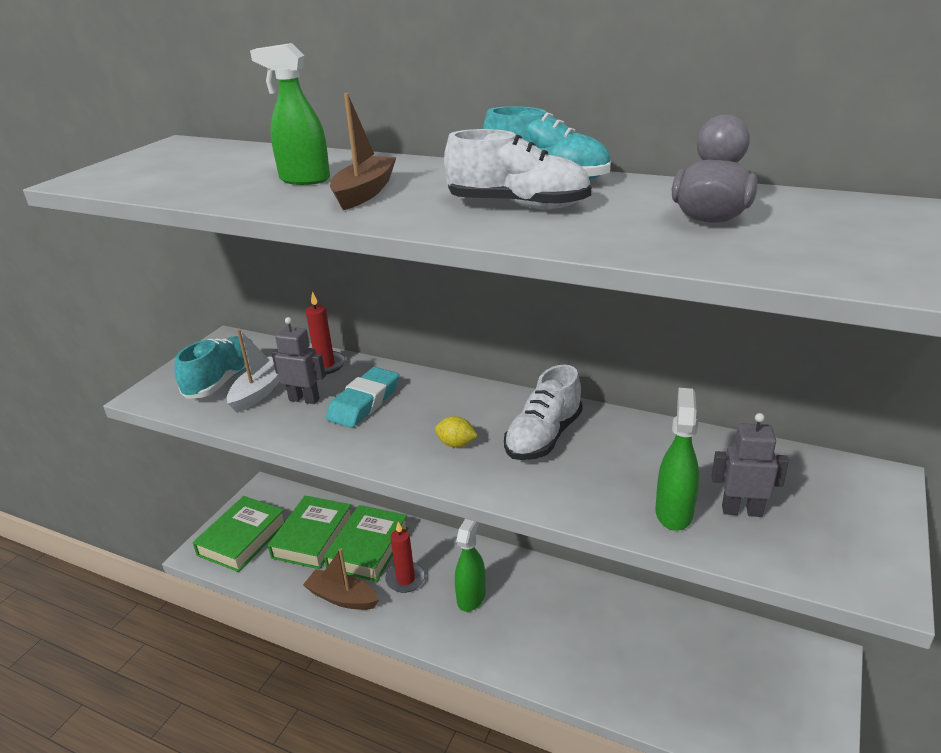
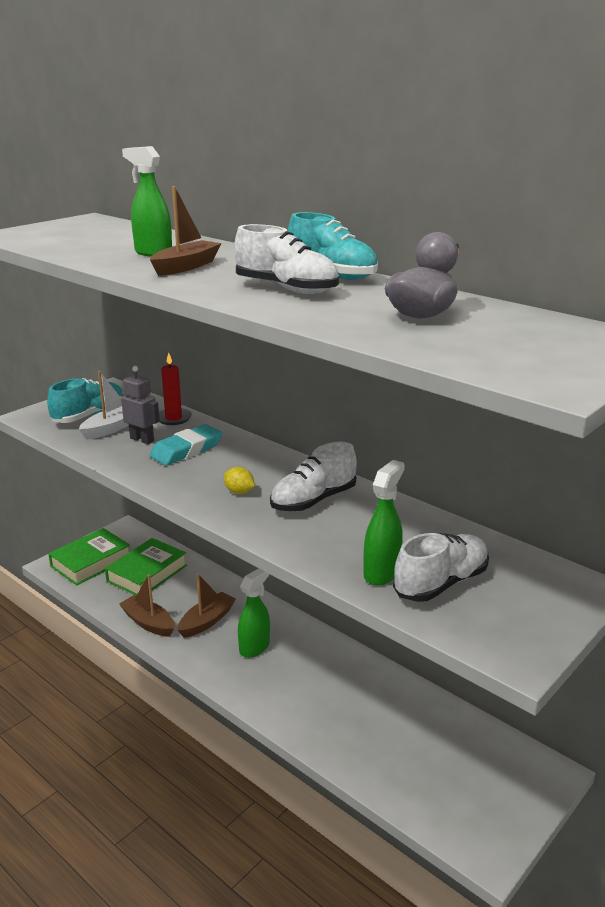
camera: 15 degrees right, 5 degrees down
(368, 548) = (187, 591): green book -> none
(405, 579) = (206, 621): red candle -> brown boat
(741, 511) = (441, 583): grey robot -> white shoe

